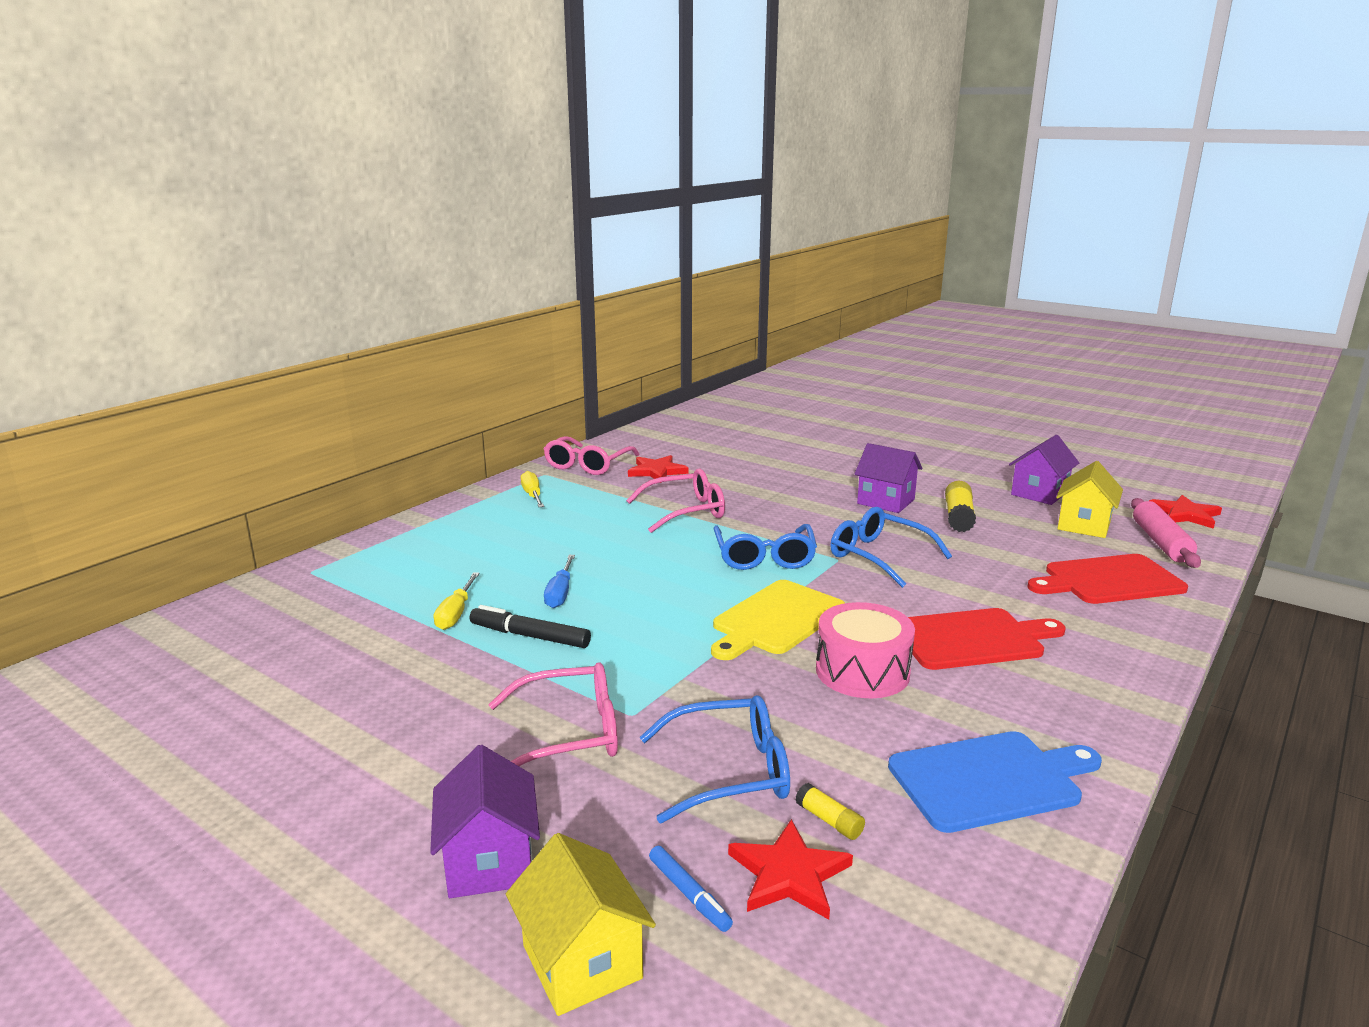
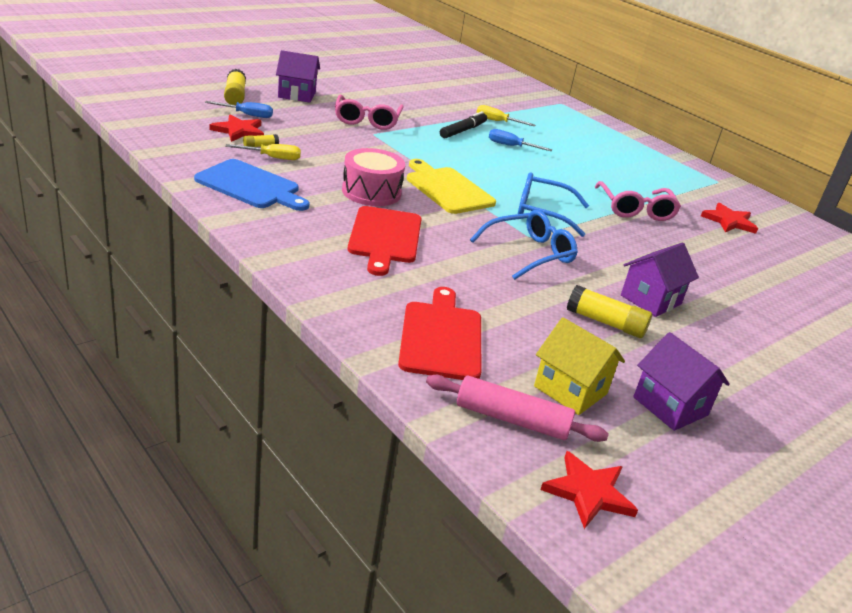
camera: 100 degrees right, 10 degrees up
(532, 495) = (672, 169): yellow screwdriver -> yellow screwdriver (272, 158)
(582, 962) = (235, 96): yellow house -> yellow glue stick
(587, 465) = (742, 199): pink glasses -> none
(689, 894) = (247, 115): blue marker -> blue screwdriver
(730, 771) = (311, 139): blue glasses -> none
(990, 780) = (250, 186): blue cutting board -> blue cutting board turned 60 degrees counterclockwise

